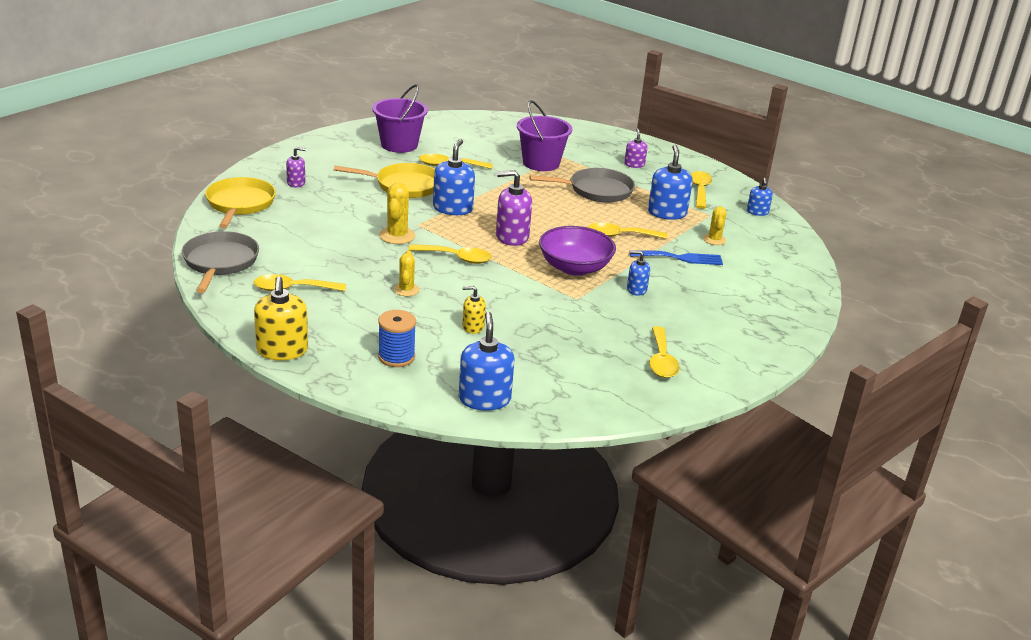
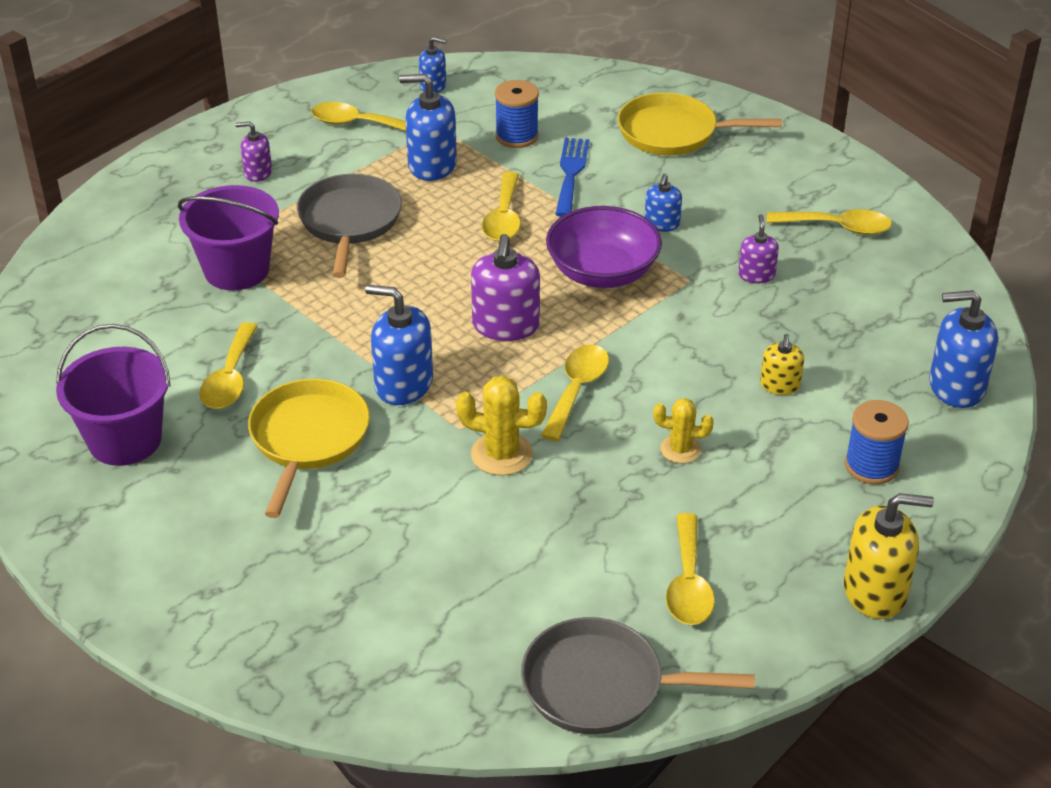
camera: 80 degrees left, 10 degrees up
(240, 204) = (367, 670): yellow pan -> yellow pan (673, 133)
(296, 183) = (279, 588): purple soap dispenser -> purple soap dispenser (756, 275)
(714, 240) = (517, 136): yellow cactus -> blue spool

